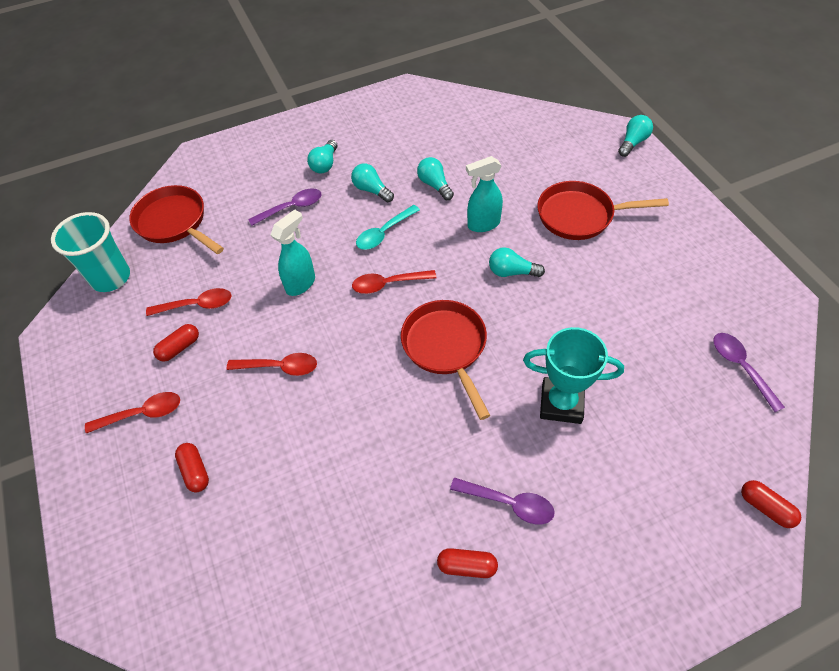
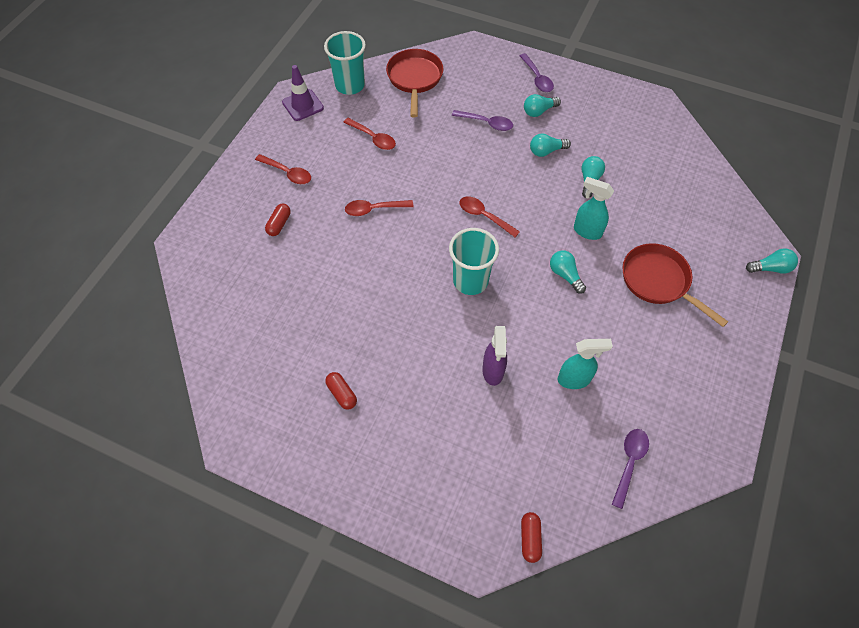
camera: 45 degrees right, 5 degrees up
(78, 336) = (303, 105): none -> purple traffic cone
(179, 348) = (340, 154): red capsule -> none
(279, 367) = (374, 209): red spoon -> red spoon turned 120 degrees clockwise
(301, 284) = (438, 173): turquoise spray bottle -> turquoise spray bottle (574, 379)
(371, 190) = (546, 151): turquoise light bulb -> turquoise light bulb turned 105 degrees counterclockwise
(384, 233) = (520, 184): turquoise spoon -> none
(446, 347) = (470, 281): red pan -> turquoise cup
(509, 503) = (398, 388): purple spoon -> purple spoon (537, 78)
(561, 403) = (493, 371): turquoise trophy -> purple spray bottle

